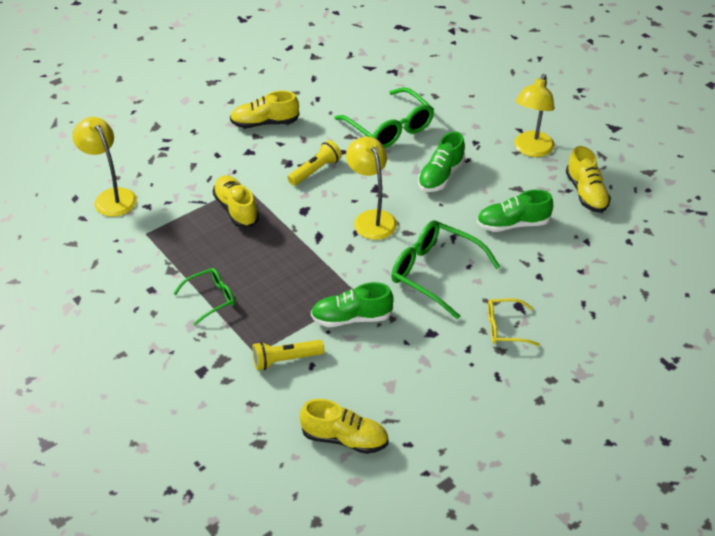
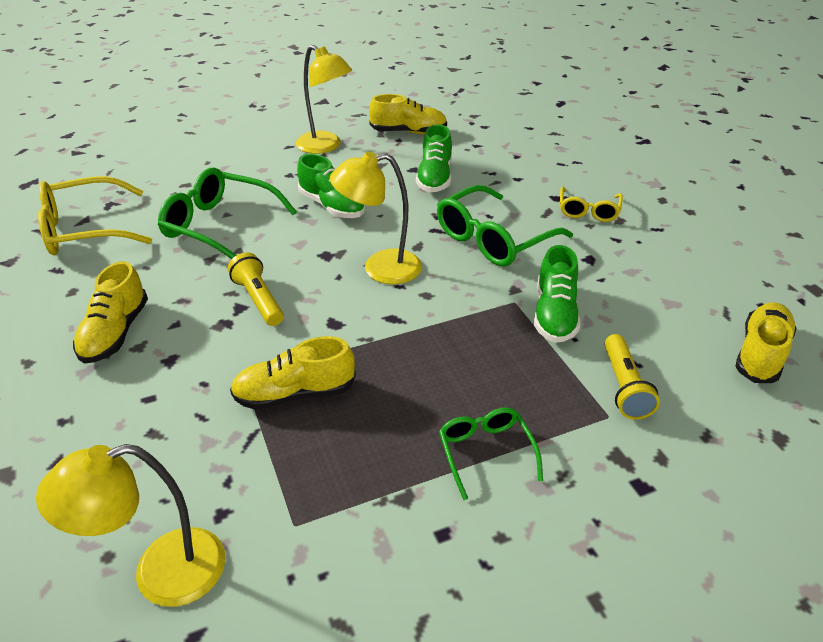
camera: 75 degrees left, 5 degrees down
(359, 72) = (85, 230): none -> yellow glasses
(390, 128) = (219, 226): green glasses -> green glasses turned 135 degrees counterclockwise

